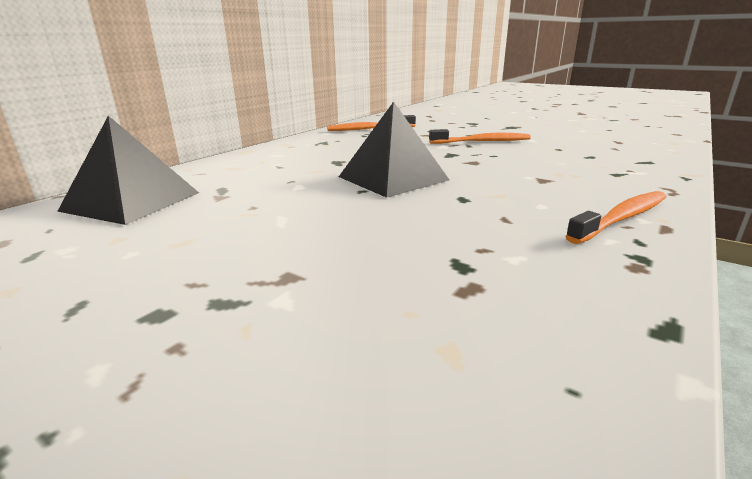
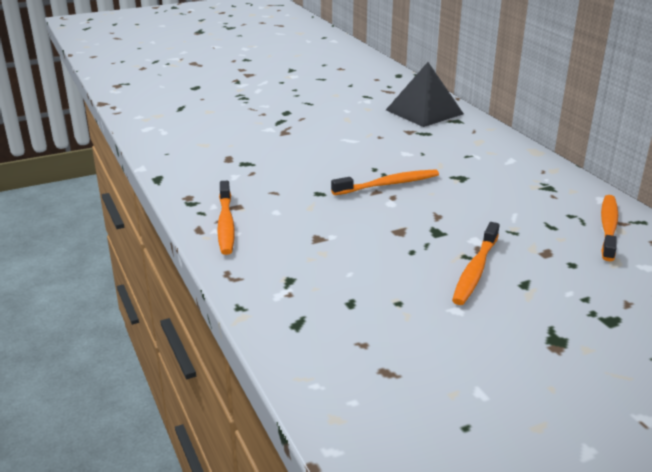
camera: 120 degrees right, 5 degrees up
(393, 178) = (388, 184): black pyramid -> orange toothbrush

